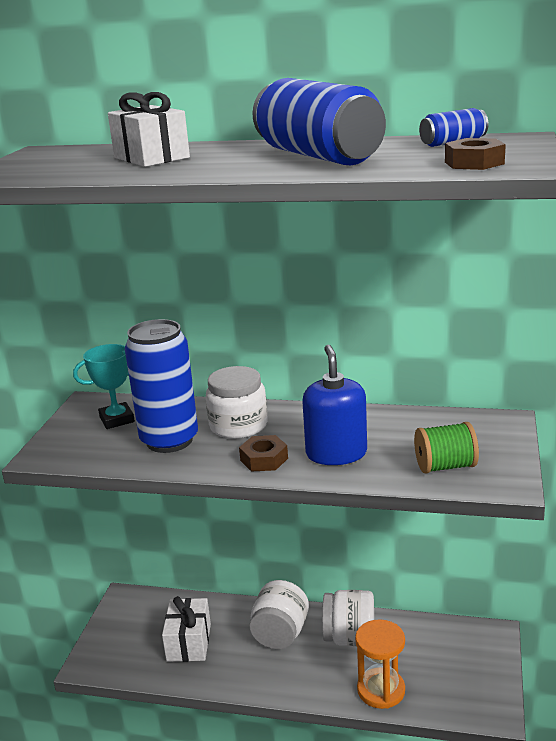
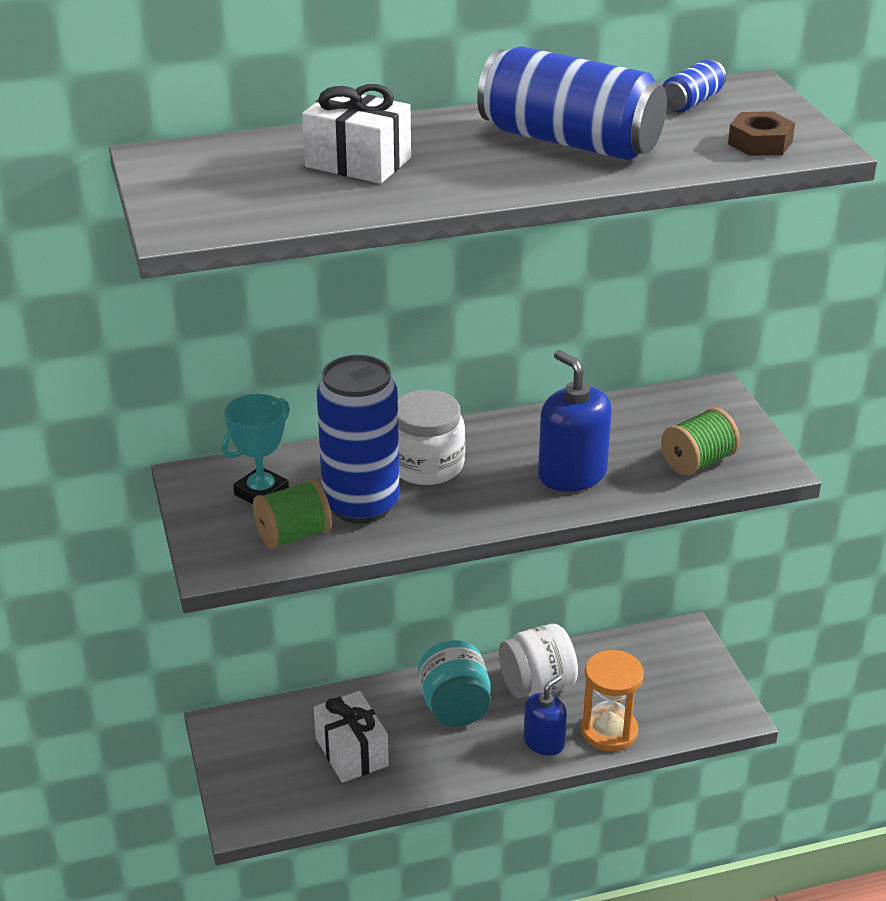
camera: 30 degrees left, 10 degrees up
(107, 449) = (293, 535): none -> green spool
(264, 459) = (498, 501): brown nut -> none
(280, 634) = (455, 707): white jar -> turquoise jar
(325, 681) = (544, 742): none -> blue soap dispenser

